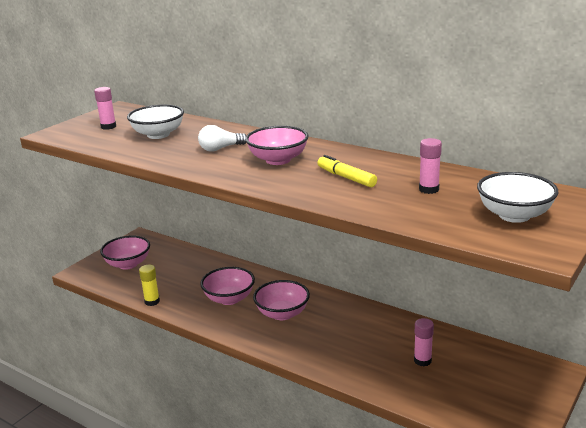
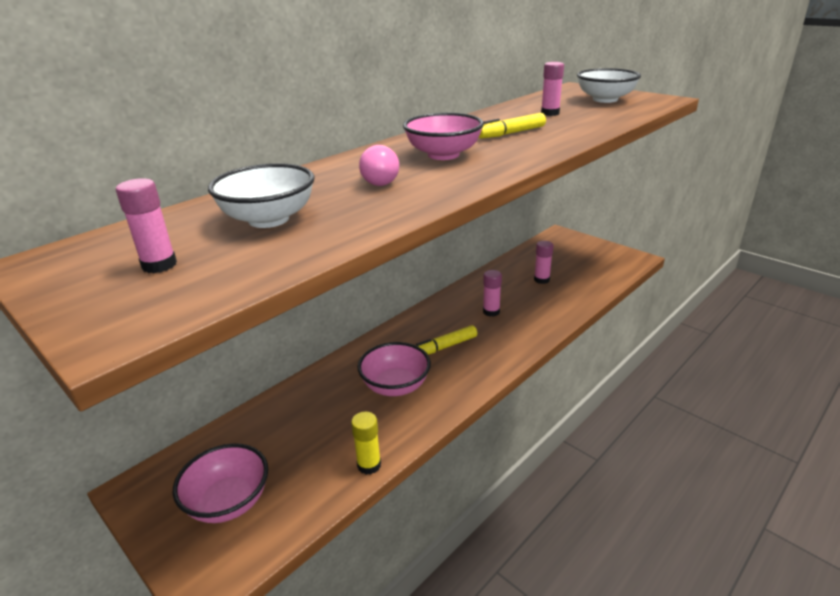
camera: 80 degrees left, 5 degrees up
(220, 149) = (378, 180): white light bulb -> pink light bulb
(282, 313) = (444, 347): pink bowl -> yellow marker
(345, 332) = (491, 312): none -> pink glue stick

